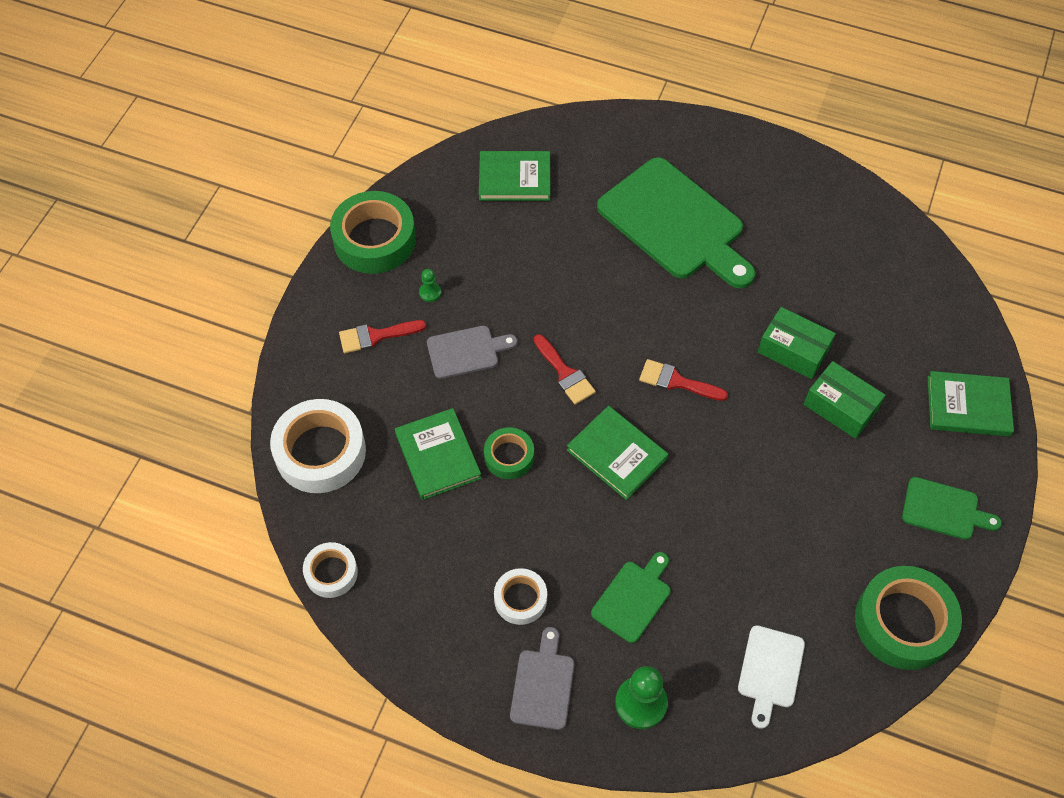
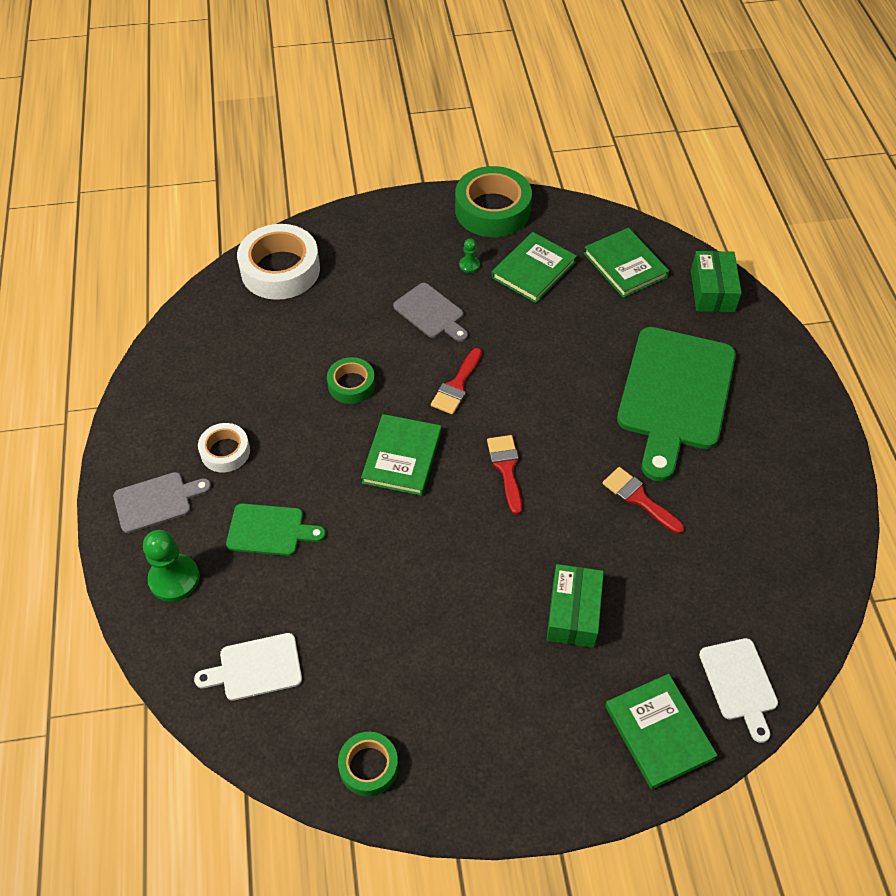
camera: 60 degrees right, 5 degrees down
(331, 573) = (182, 324): white tape -> none
(376, 336) = (404, 252): red brush -> red brush (639, 498)
(438, 456) = (322, 339): green book -> green book (533, 270)
(793, 350) = (608, 546): green box -> green box (712, 291)
(903, 622) = (368, 766): green tape -> green tape, size x0.55
(944, 510) = (518, 756): green cutting board -> none
(954, 333) = (739, 683): none -> white cutting board

